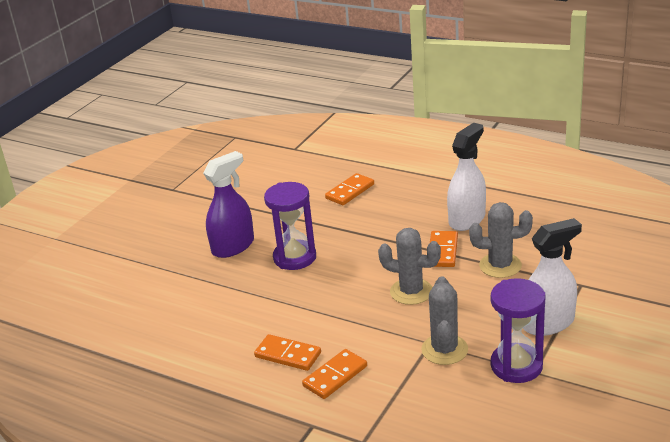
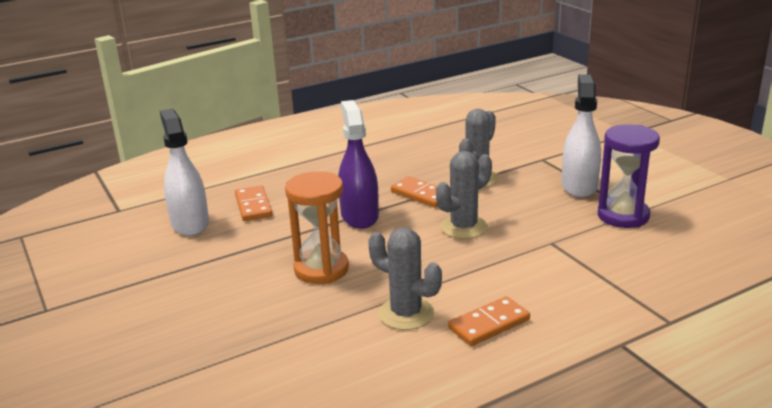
camera: 60 degrees left, 5 degrees down
(233, 246) = (241, 301): purple spray bottle -> purple spray bottle (359, 216)
(295, 257) = (321, 269): purple hourglass -> orange hourglass
(335, 376) = (553, 306): orange domino -> none
(444, 350) = (569, 239): grey cactus -> grey cactus (406, 314)
(467, 219) = (389, 170): white spray bottle -> white spray bottle (190, 224)

